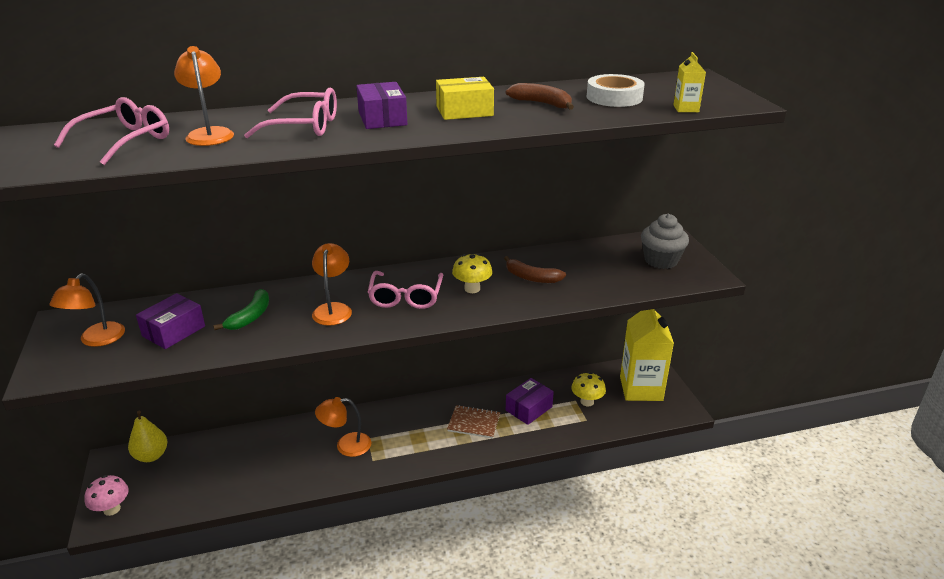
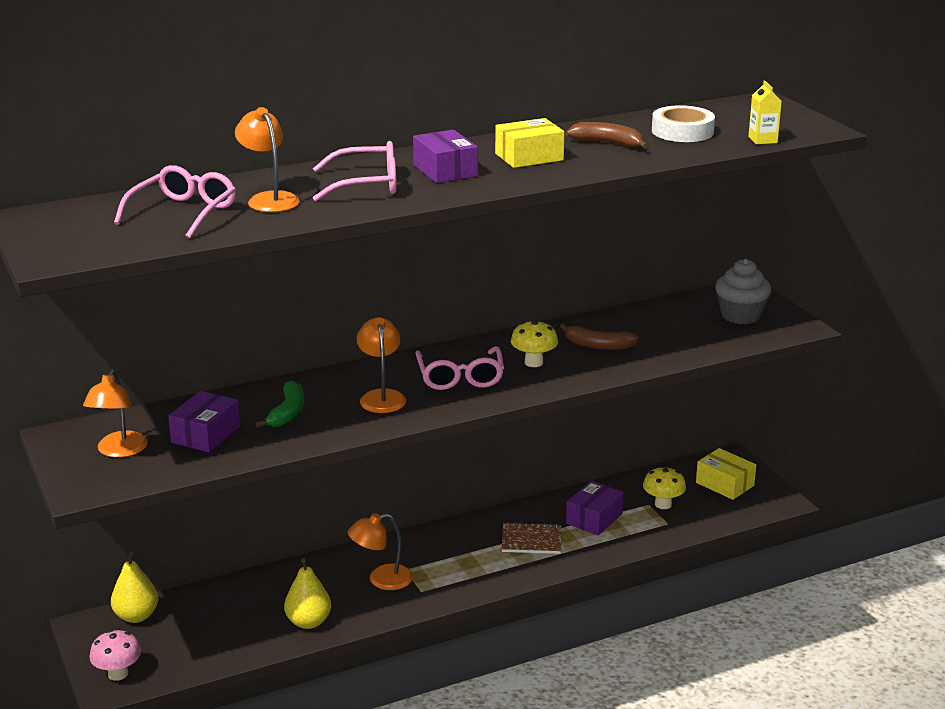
camera: 10 degrees left, 5 degrees down
(275, 479) = (308, 622): none -> yellow pear
(641, 388) = (725, 484): yellow carton -> yellow box

